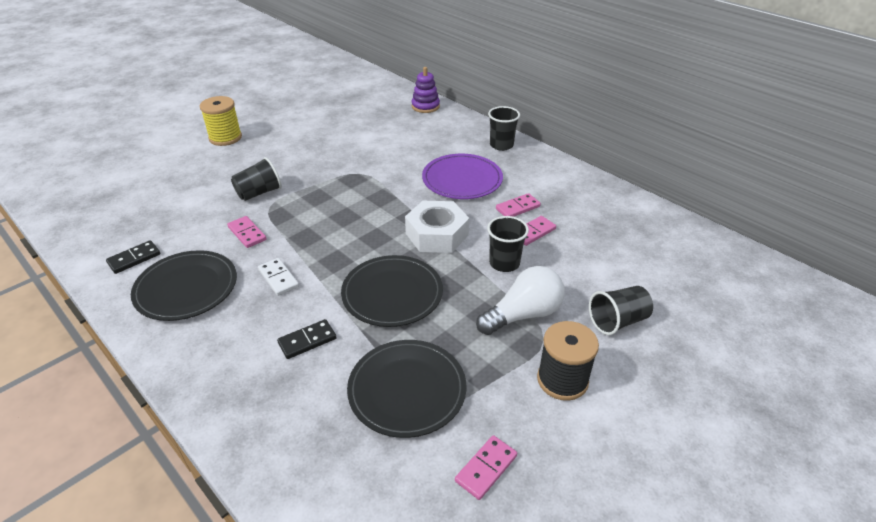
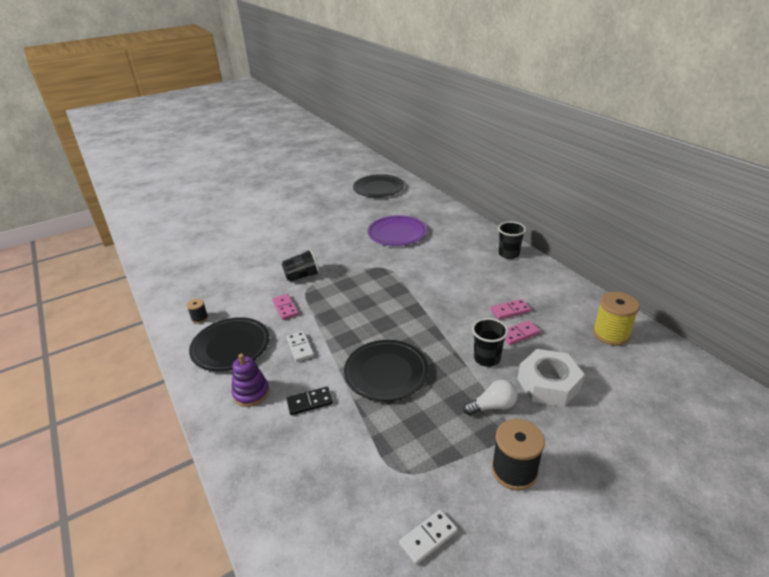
camera: 15 degrees right, 5 degrees down
(134, 258) = (200, 318): black domino -> black spool
(225, 138) = (288, 229): yellow spool -> yellow spool (610, 334)
(407, 390) = (378, 457): black plate -> black plate (378, 188)
(425, 106) = (451, 215): purple stacking toy -> purple stacking toy (251, 393)
(437, 234) = (435, 326): white nut -> white nut (548, 384)
(462, 180) = (467, 281): purple plate -> purple plate (397, 233)
(486, 468) = (428, 537): pink domino -> white domino
(523, 314) = (492, 406): white light bulb -> white light bulb, size x0.66
(617, 321) = (578, 425): black cup -> none

